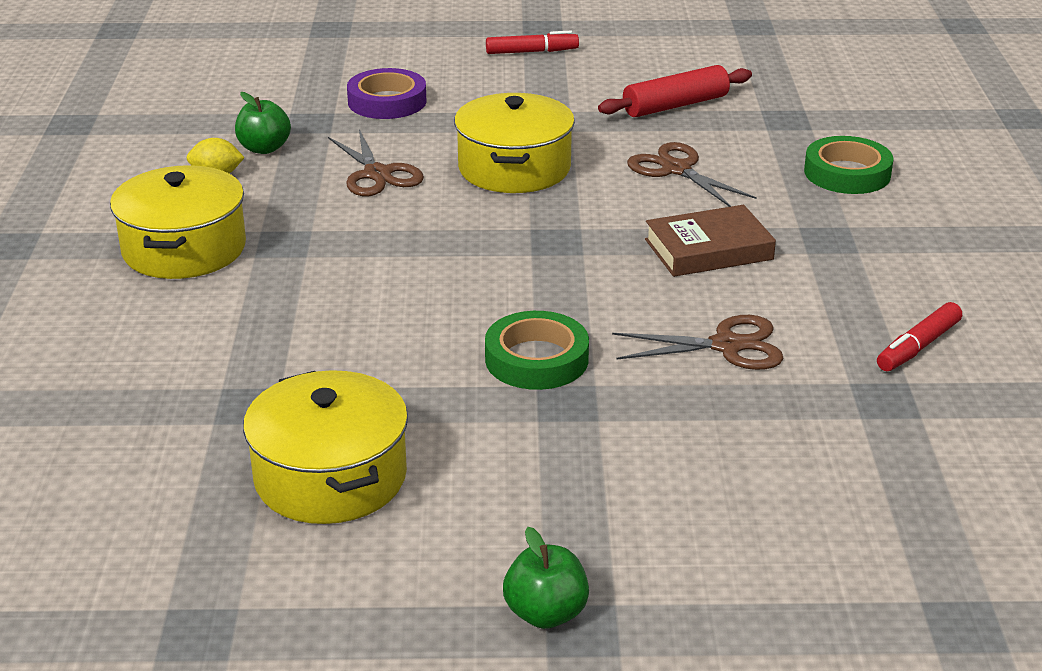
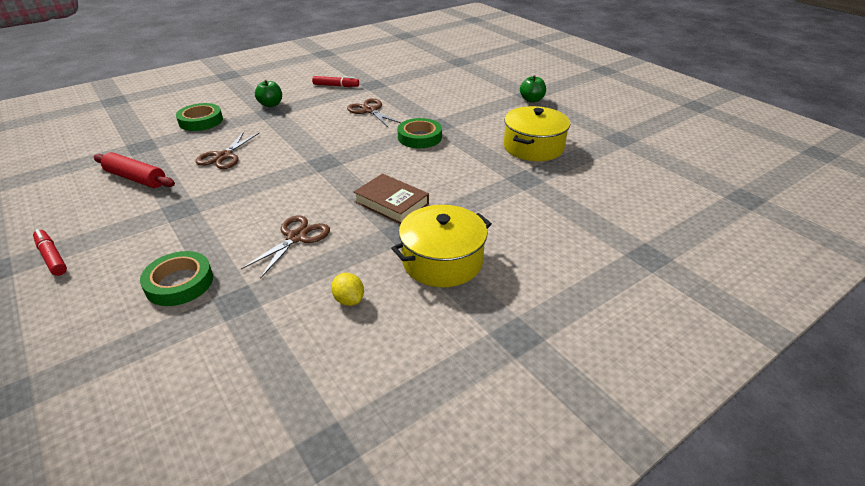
camera: 125 degrees left, 5 degrees up
(264, 148) = (294, 300): green apple -> green apple (271, 104)
(387, 101) = (179, 283): purple tape -> green tape
(514, 168) = (254, 198): yellow pot -> none
(708, 249) = (300, 130): brown book -> brown book (391, 203)

